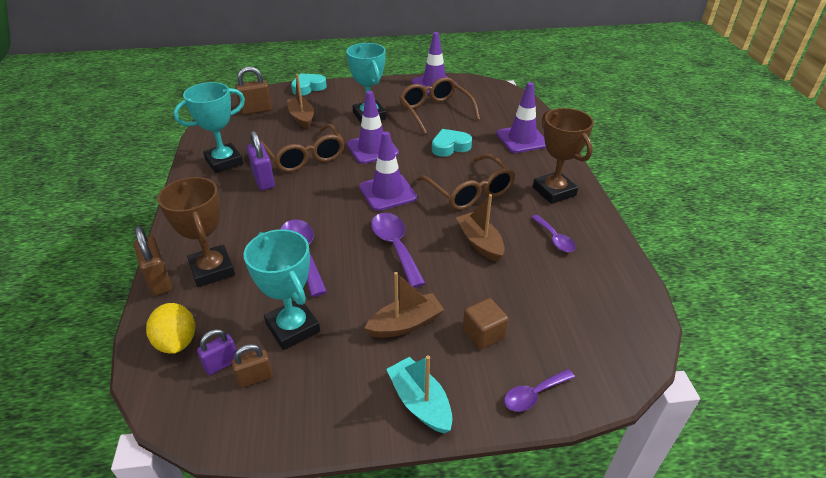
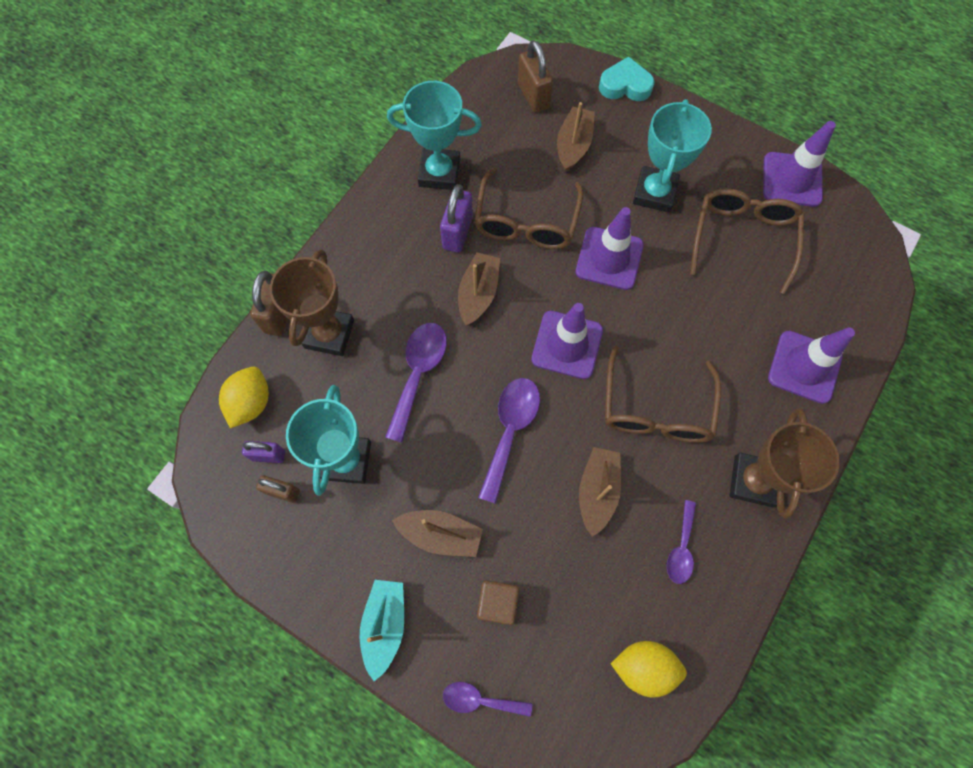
camera: 40 degrees right, 30 degrees up
(256, 110) = (533, 96): brown padlock -> brown padlock turned 45 degrees clockwise
(306, 199) = (478, 293): none -> brown boat
(450, 146) = (702, 317): turquoise heart -> none
(603, 303) = (643, 666): none -> yellow lemon

